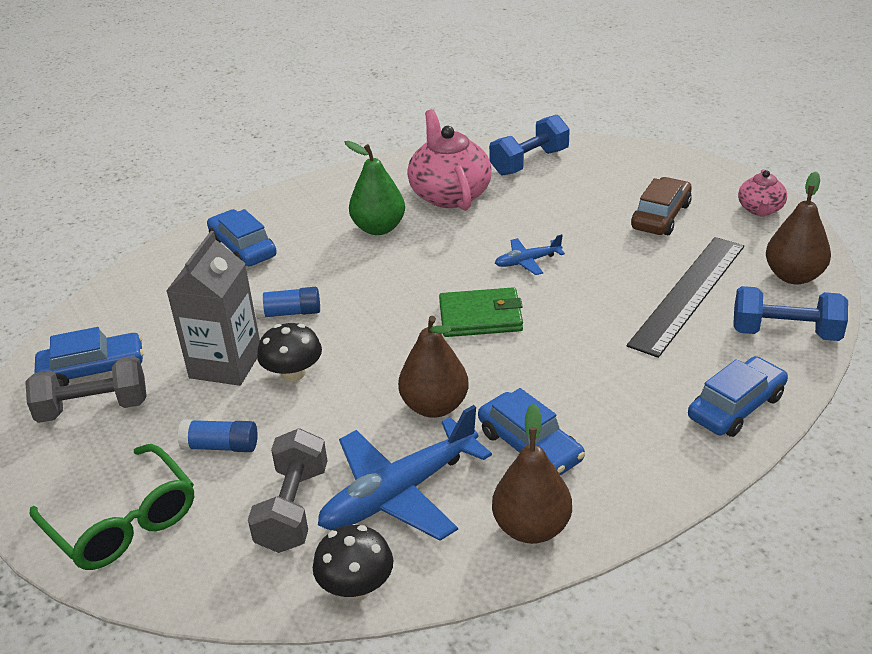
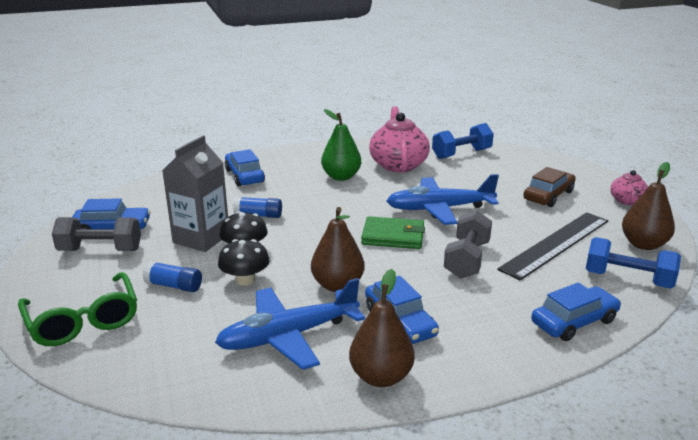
camera: 10 degrees right, 10 degrees down
(293, 509) = (206, 333): grey dumbbell -> grey dumbbell (467, 260)
(356, 585) = (229, 392): black mushroom -> black mushroom (245, 280)
(528, 261) = (440, 209): blue plane -> blue plane, size x2.07

